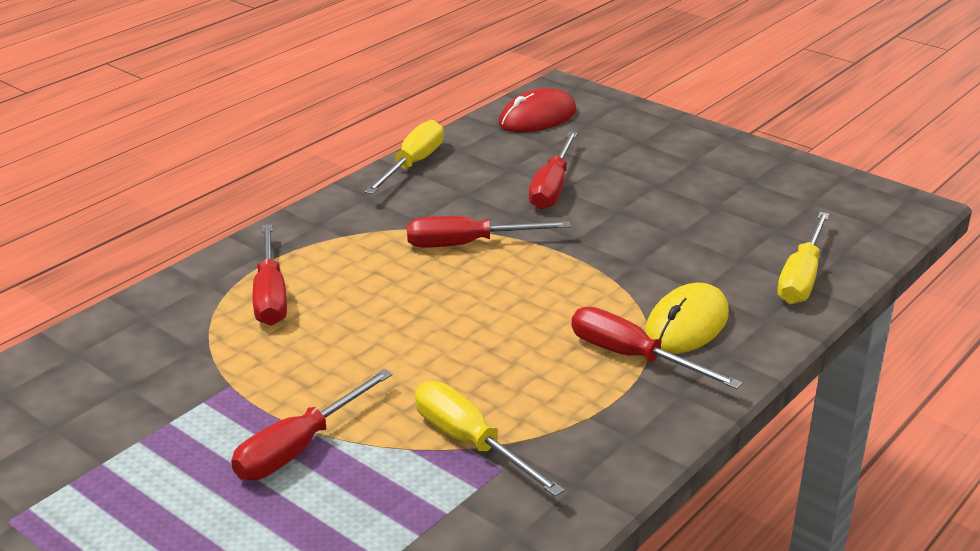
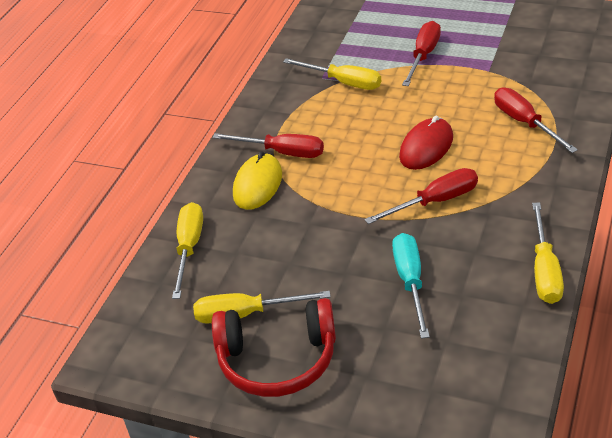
camera: 165 degrees right, 10 degrees up
(537, 117) = (485, 382): red mouse -> red mouse (426, 147)
(552, 187) = (410, 282): red screwdriver -> turquoise screwdriver
(720, 168) = (277, 359): none -> red headphones
(743, 205) = (246, 314): none -> yellow screwdriver

